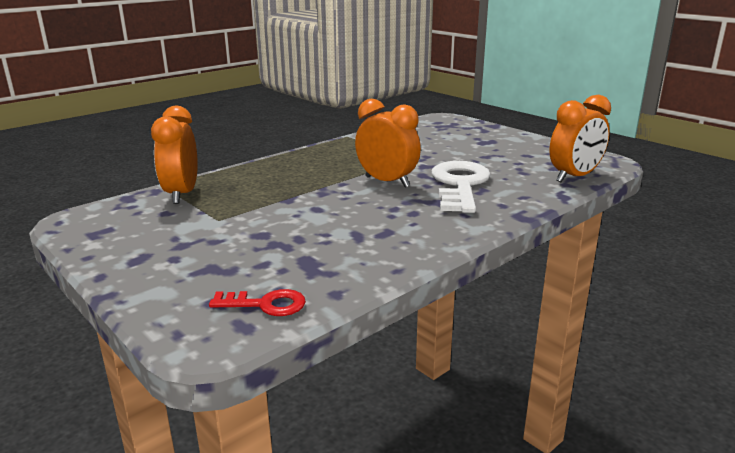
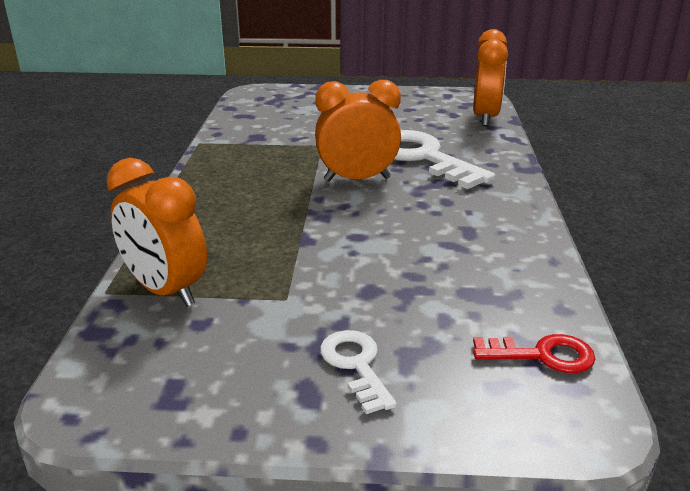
camera: 45 degrees left, 5 degrees up
(178, 259) = (356, 365): none -> white key
(265, 304) = (542, 355): red key -> red key turned 45 degrees clockwise

